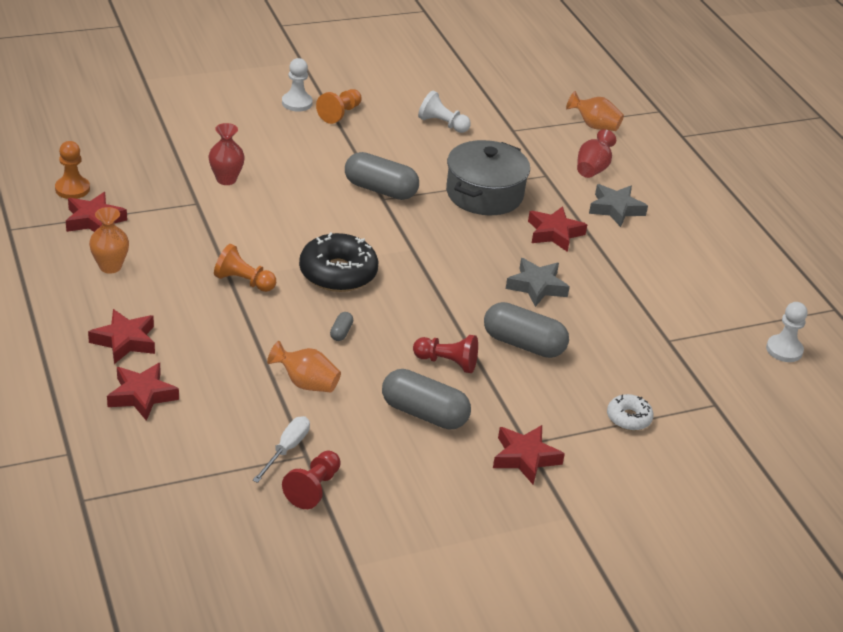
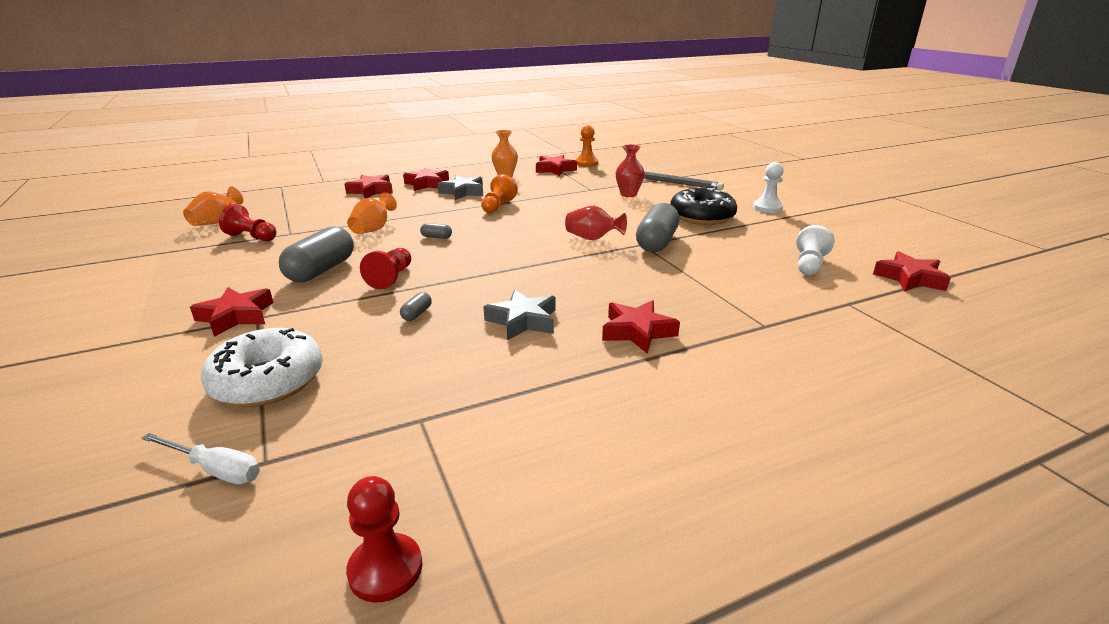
camera: 90 degrees right, 10 degrees down
(193, 137) = (678, 183): none -> grey pencil
(287, 449) = (299, 228): white screwdriver -> white screwdriver (215, 469)
(338, 273) = (518, 233): black donut -> black donut (701, 217)
(340, 114) = (770, 222): orange pawn -> none
(472, 89) = (909, 278): none -> red star
(484, 194) = (689, 289): grey pot -> none
(523, 344) = (417, 314): grey capsule -> grey capsule, size x0.43
(592, 169) = (817, 361): red vase -> red vase (592, 238)
(594, 126) = (941, 364): orange vase -> orange vase (216, 222)
(616, 209) = (728, 379): grey star -> grey star (463, 192)
(628, 418) = (268, 381): white donut -> white donut, size x1.86
(784, 350) = (385, 569): white pawn -> red pawn

